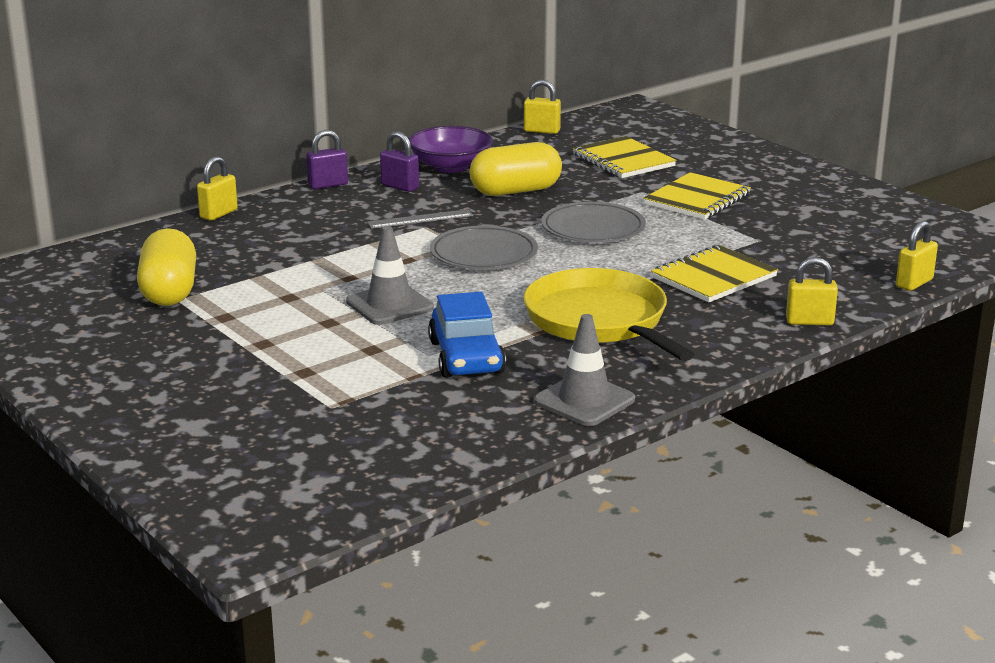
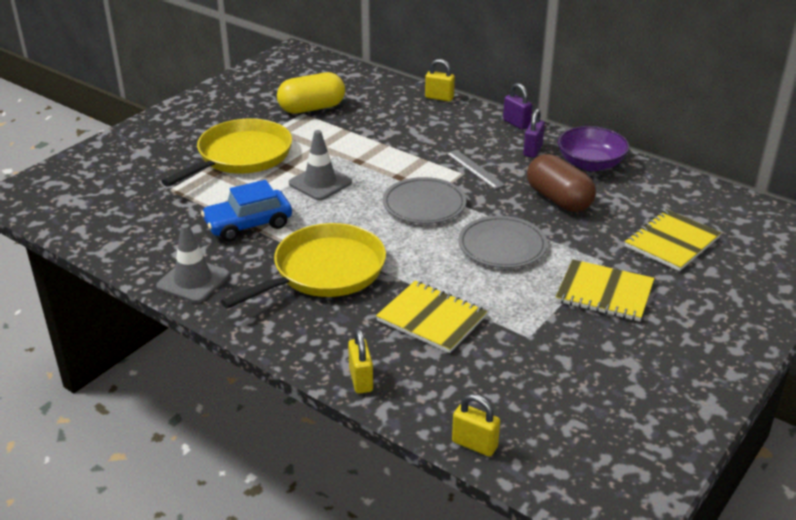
camera: 75 degrees right, 10 degrees up
(273, 350) = (241, 156): none -> yellow pan
(515, 191) = (558, 199): yellow capsule -> brown capsule
(542, 131) = (710, 191): yellow padlock -> none

